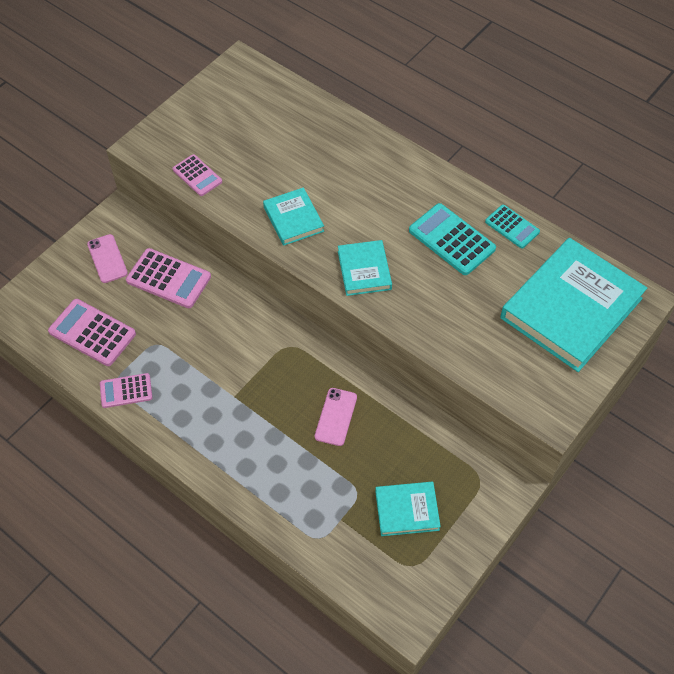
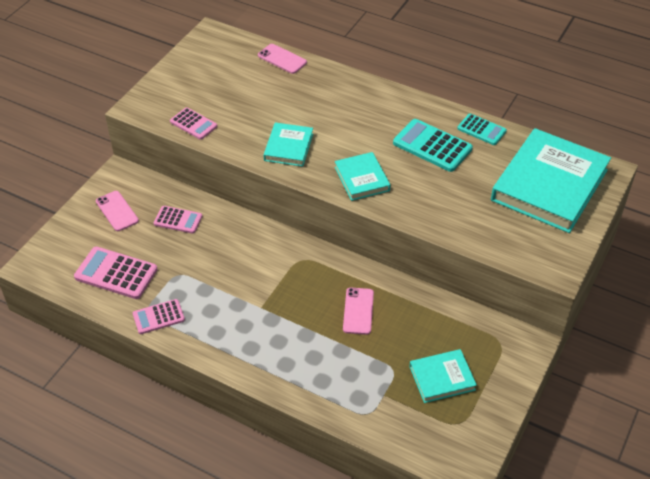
camera: 10 degrees left, 10 degrees down
(168, 279) = (178, 220): pink calculator -> pink calculator, size x0.62
(293, 219) = (288, 147): turquoise book -> turquoise book turned 45 degrees clockwise
(311, 106) = (282, 59): none -> pink phone

